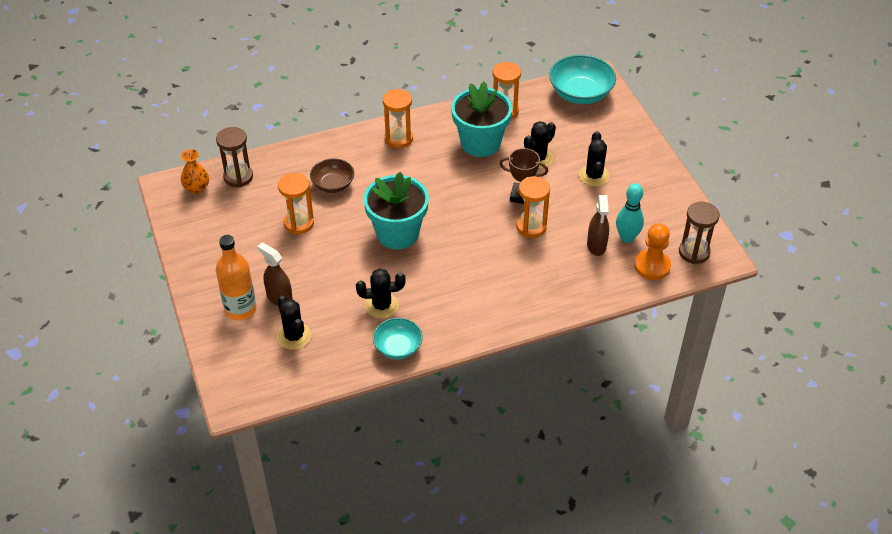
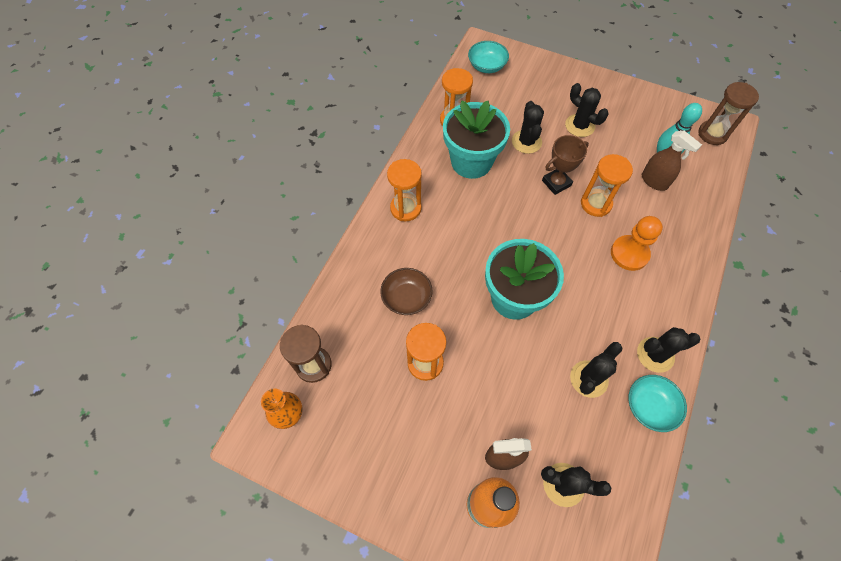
camera: 45 degrees left, 15 degrees up
(442, 328) = (655, 354): none -> black cactus
(580, 93) = (487, 66): turquoise bowl -> turquoise bowl, size x0.62
(652, 266) = (705, 167): orange pawn -> orange pawn (629, 254)

